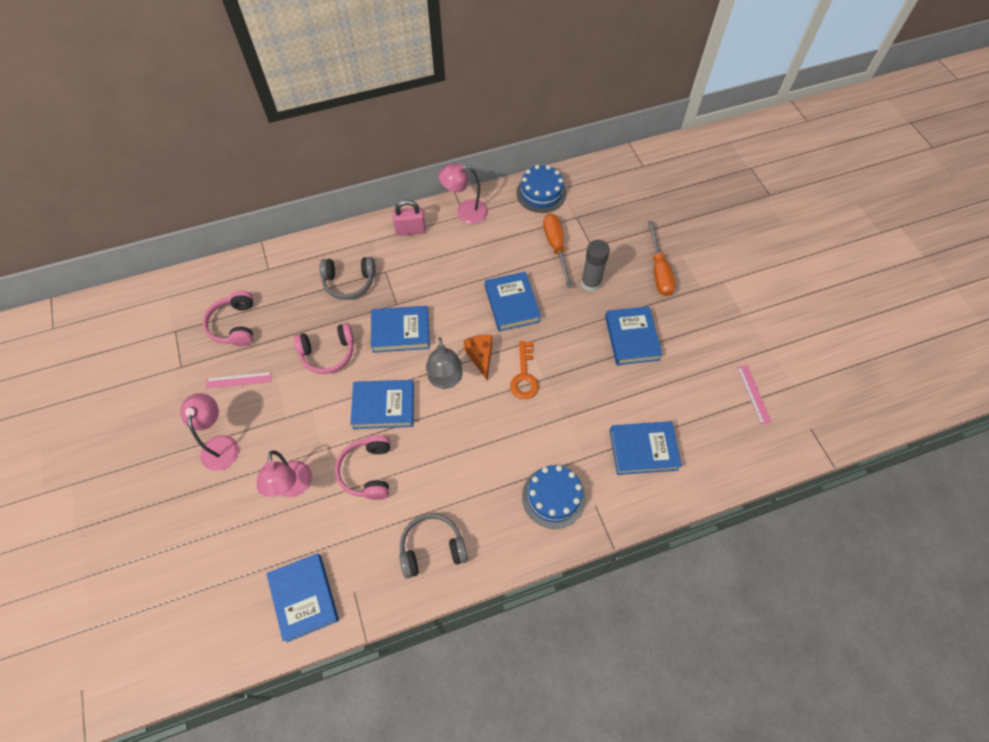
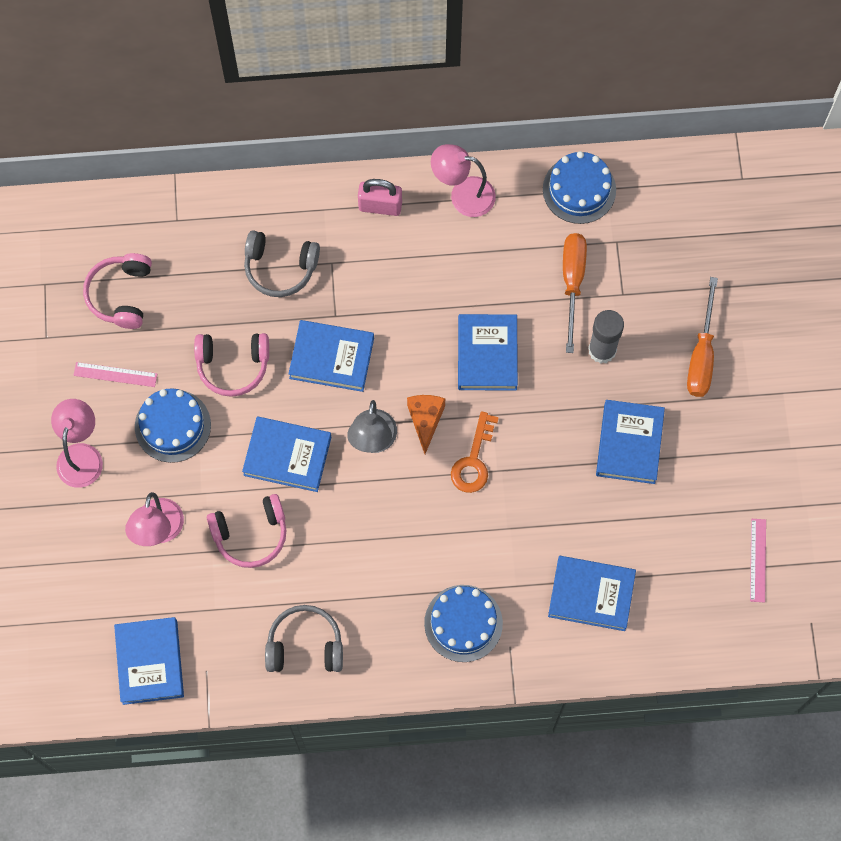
camera: 15 degrees right, 10 degrees up
(290, 406) = (172, 426): none -> blue cake
(368, 471) = (251, 534): pink headphones -> pink headphones turned 120 degrees counterclockwise

